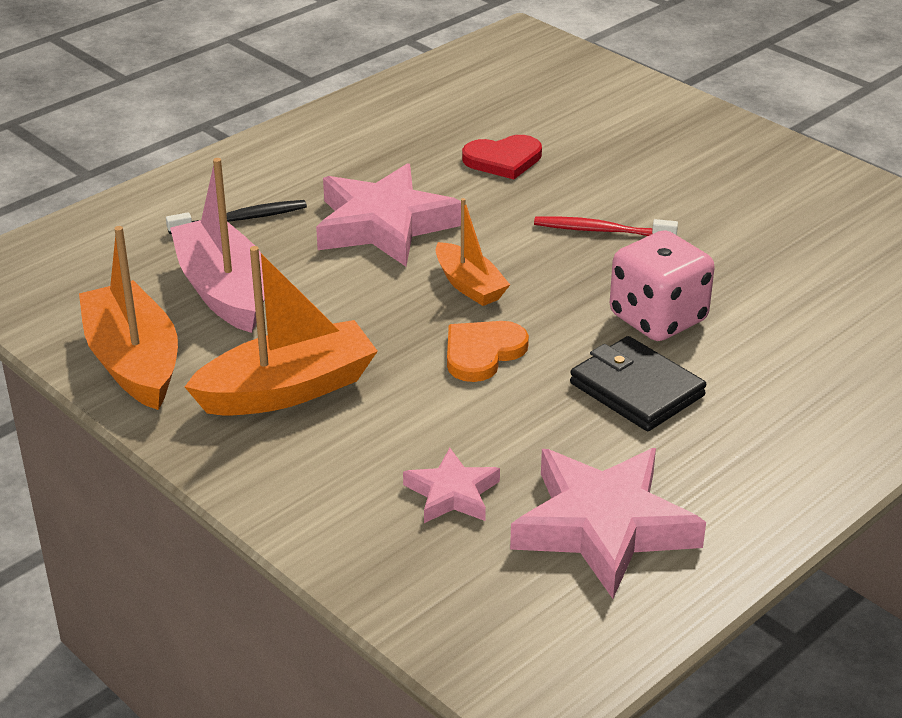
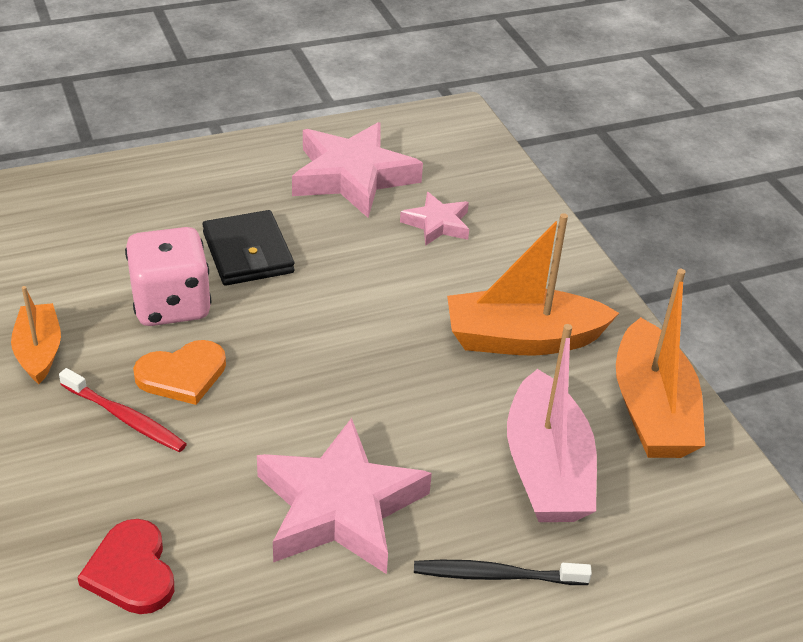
camera: 160 degrees left, 5 degrees up
(469, 285) = (305, 394): orange boat -> orange boat (39, 351)
(482, 352) = (342, 321): orange heart -> orange heart (182, 375)
(503, 160) = (131, 571): red heart -> red heart turned 120 degrees counterclockwise

